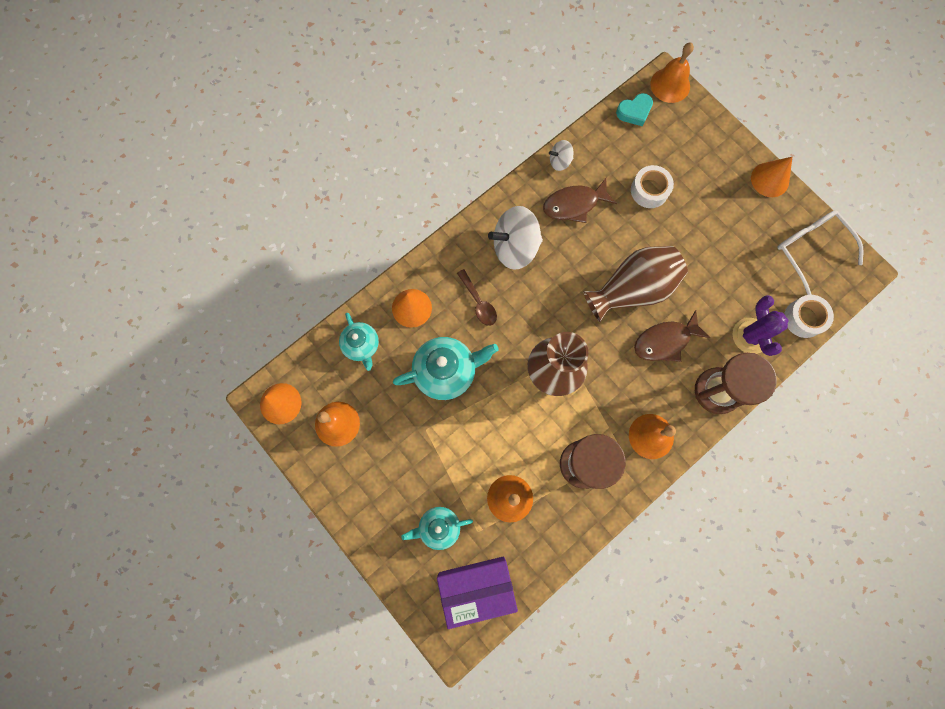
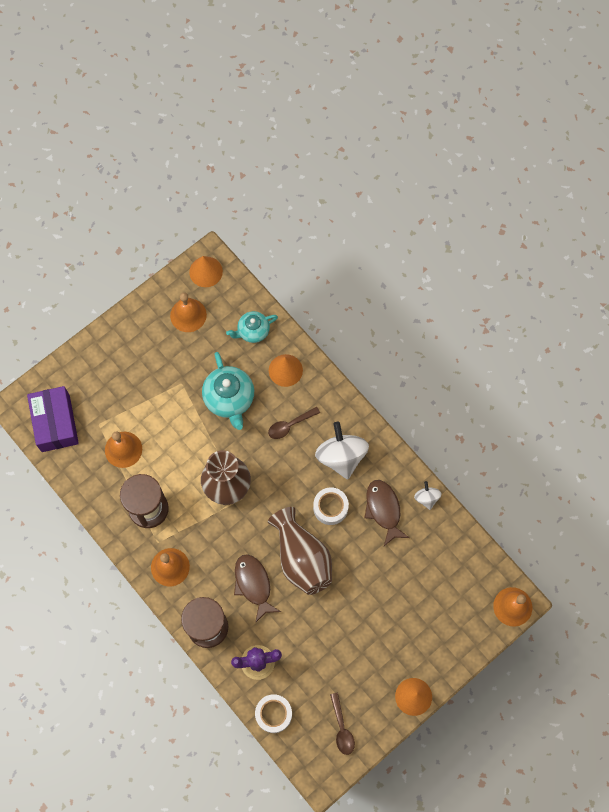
camera: 90 degrees right, 5 degrees down
(439, 527) = (103, 394): turquoise teapot -> none
(634, 112) = (481, 570): turquoise heart -> none
(649, 190) = (399, 579): white tape -> white tape (330, 507)
(810, 249) = (342, 728): white glasses -> brown spoon

